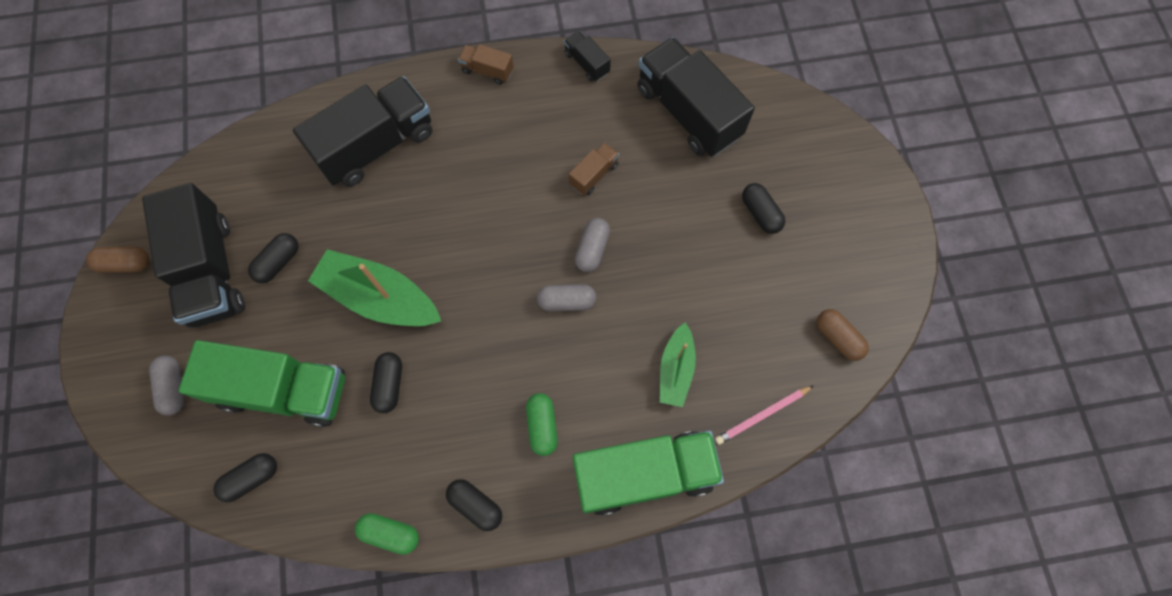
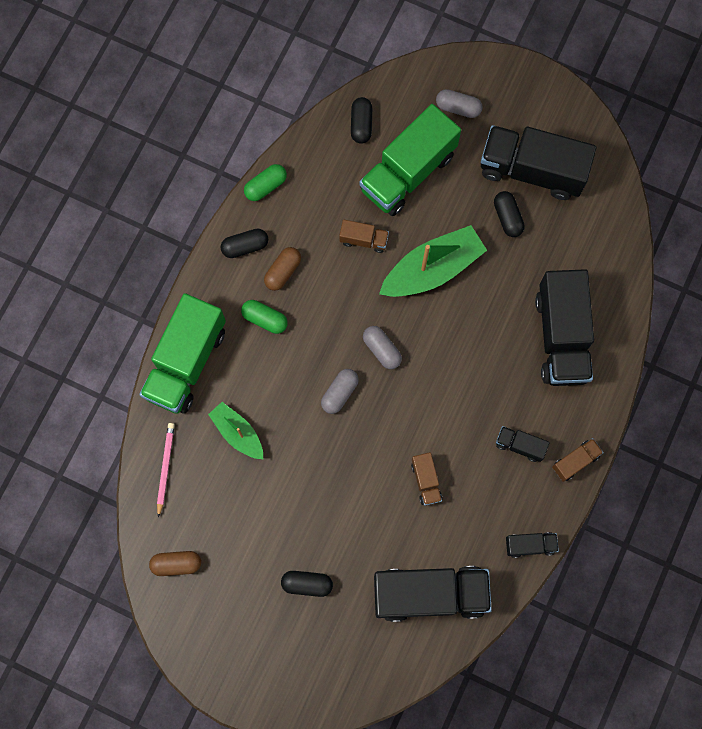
camera: 125 degrees right, 5 degrees up
(125, 264) = (575, 119): brown capsule -> brown capsule (283, 272)
(389, 385) = (363, 240): black capsule -> brown truck
(504, 120) = (520, 445): none -> black truck
(592, 249) = (366, 438): grey capsule -> grey capsule (381, 350)

